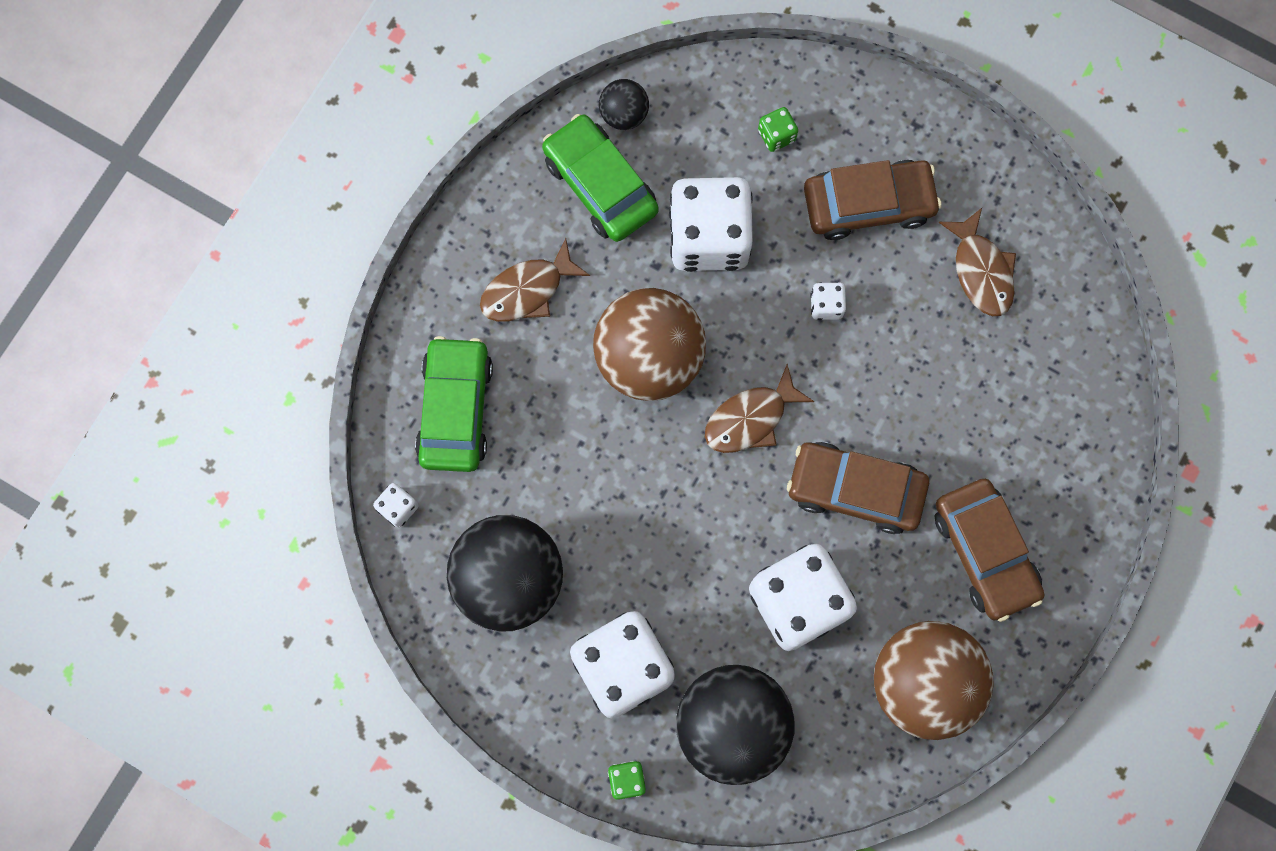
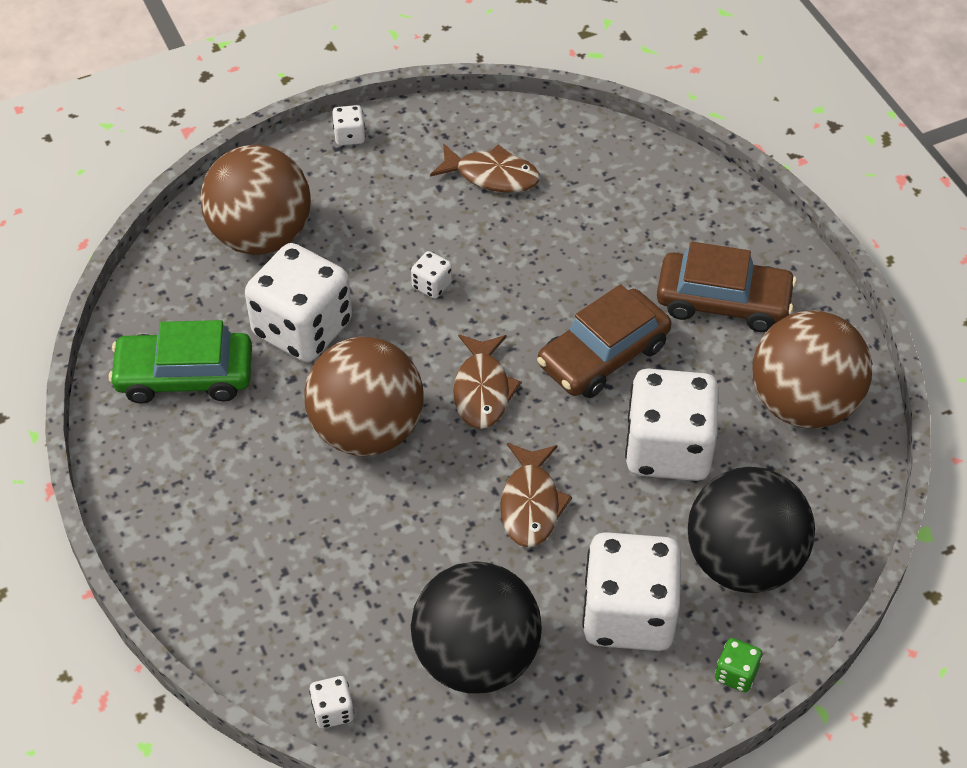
camera: 55 degrees left, 25 degrees down
(455, 409) = (281, 605): green car -> none
(527, 290) = (225, 484): brown fish -> brown fish (531, 504)
(624, 114) = (141, 324): black ball -> none
(776, 135) = (261, 236): green dice -> brown ball
(868, 204) = (374, 212): brown car -> none
(936, 123) = (349, 136): none -> white dice

